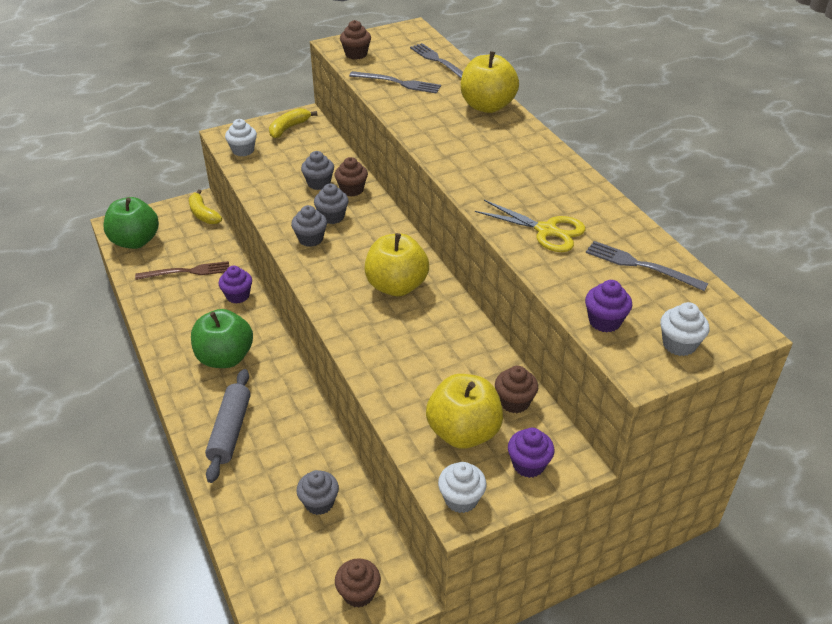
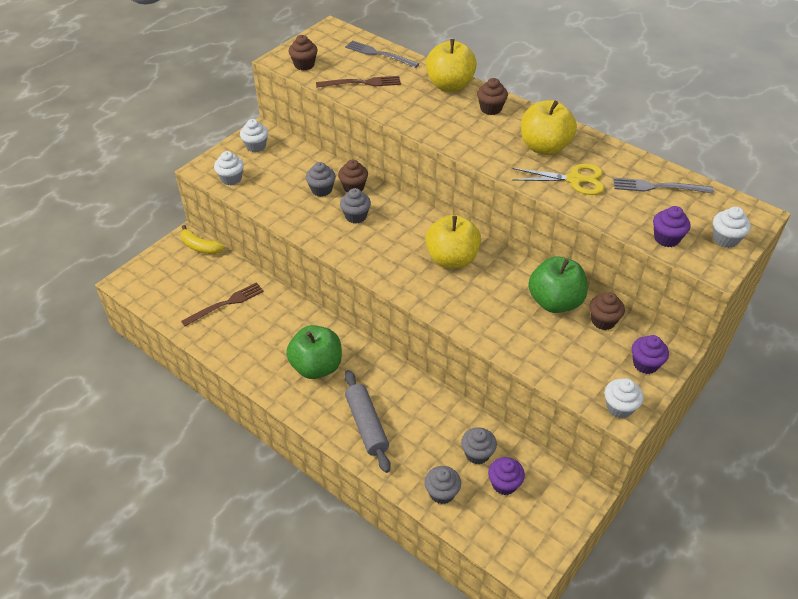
camera: 25 degrees left, 5 degrees up
(135, 241) = (156, 291): green apple -> green apple (555, 302)
(238, 296) = (287, 310): purple cupcake -> purple cupcake (504, 484)
(289, 128) = (256, 146): yellow banana -> white cupcake
(310, 239) = (353, 241): grey cupcake -> grey cupcake (442, 493)
(358, 593) = (553, 508): brown cupcake -> brown cupcake (491, 109)
(398, 83) = (362, 83): grey fork -> brown fork
(463, 432) = (585, 357): yellow apple -> yellow apple (544, 147)

